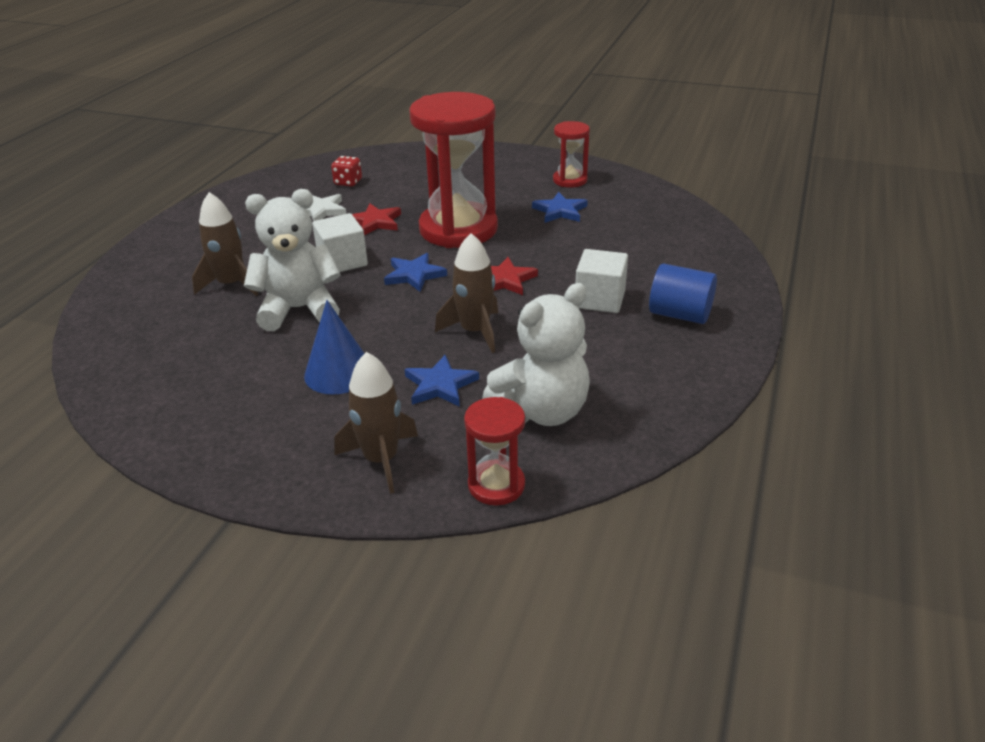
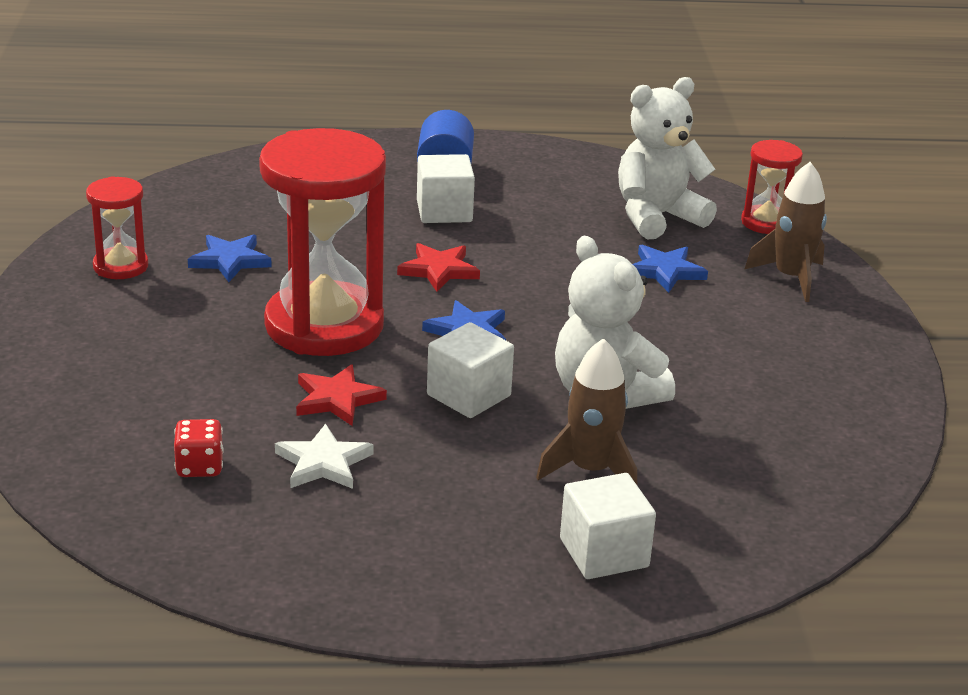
camera: 115 degrees left, 5 degrees down
(162, 271) = (604, 553): none -> white cube
(339, 372) = (697, 332): blue cone -> none
(475, 331) = (559, 270): brown rocket -> none
(542, 411) = (657, 217): white teddy bear -> white teddy bear turned 60 degrees counterclockwise

